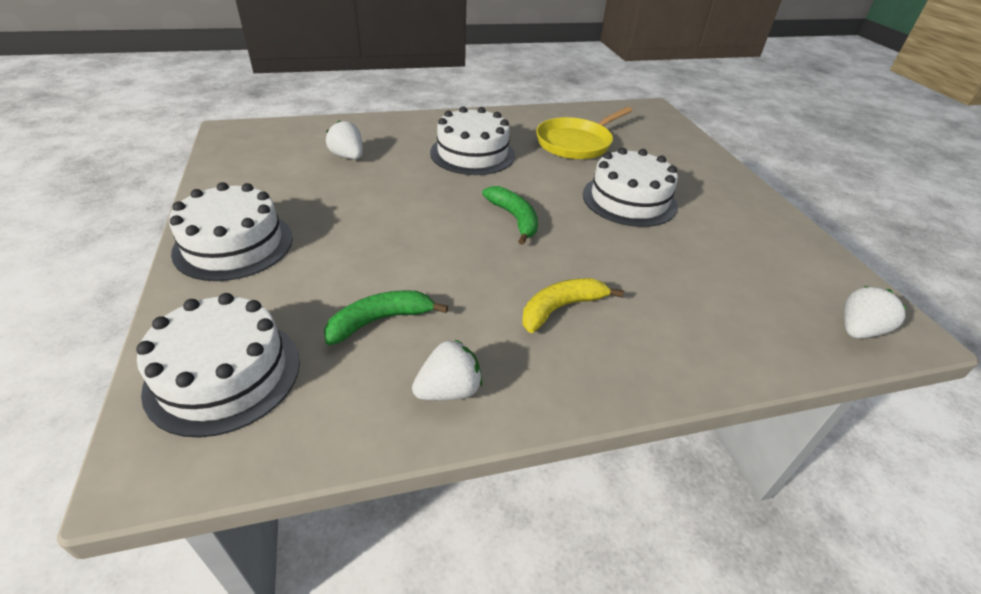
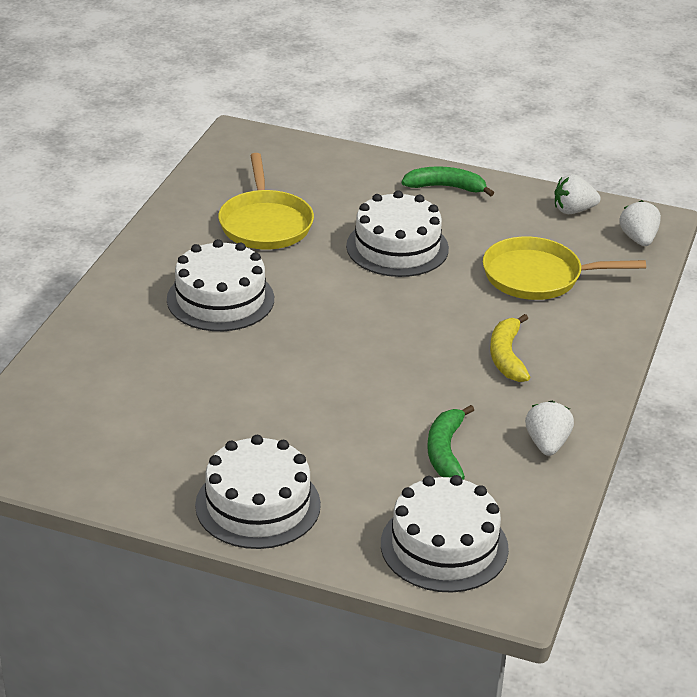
camera: 55 degrees left, 5 degrees down
(348, 156) = (142, 384): white strawberry -> white strawberry (573, 210)
(514, 218) = (367, 325): green banana -> green banana (445, 187)
(700, 284) = (537, 276): none -> yellow pan

